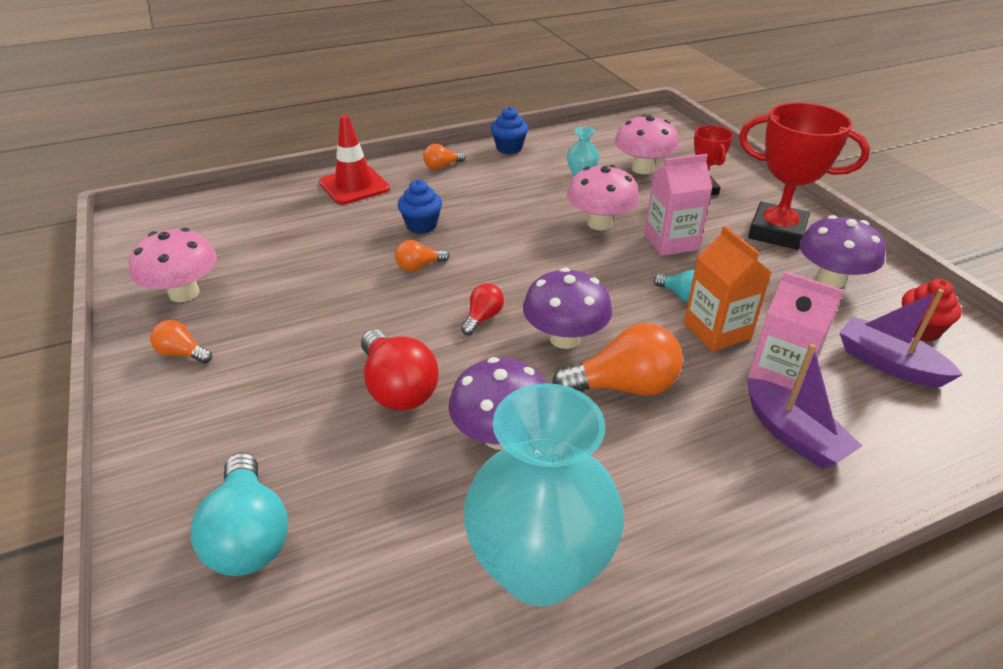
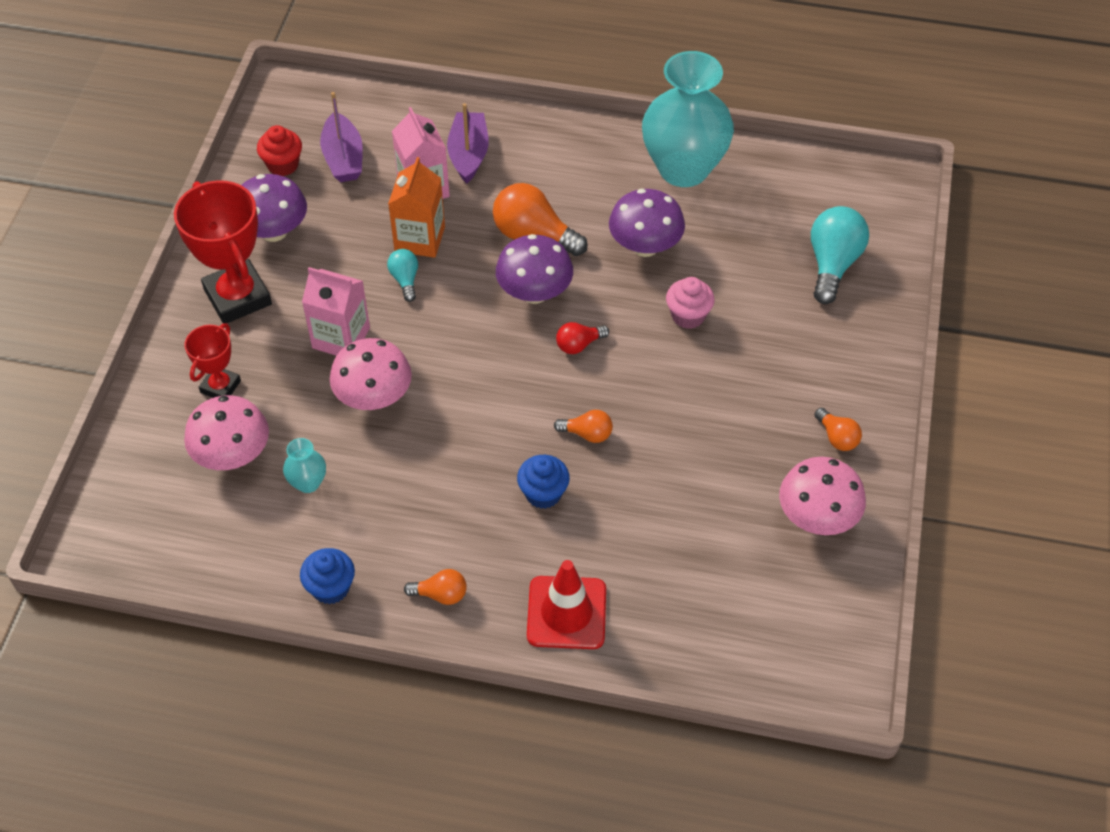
camera: 145 degrees left, 15 degrees up
(398, 388) = (688, 316): red light bulb -> pink cupcake

